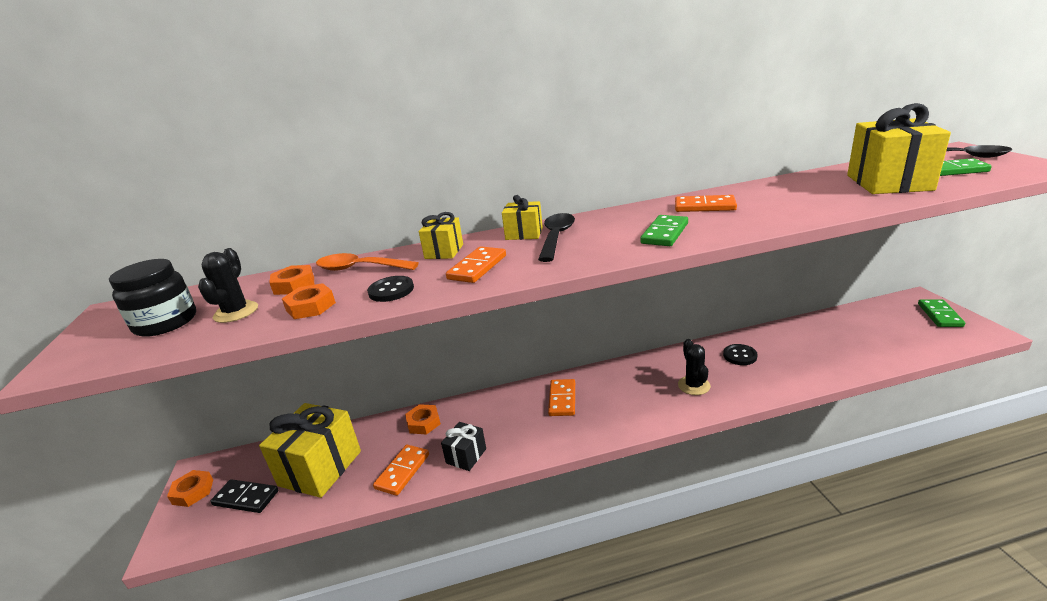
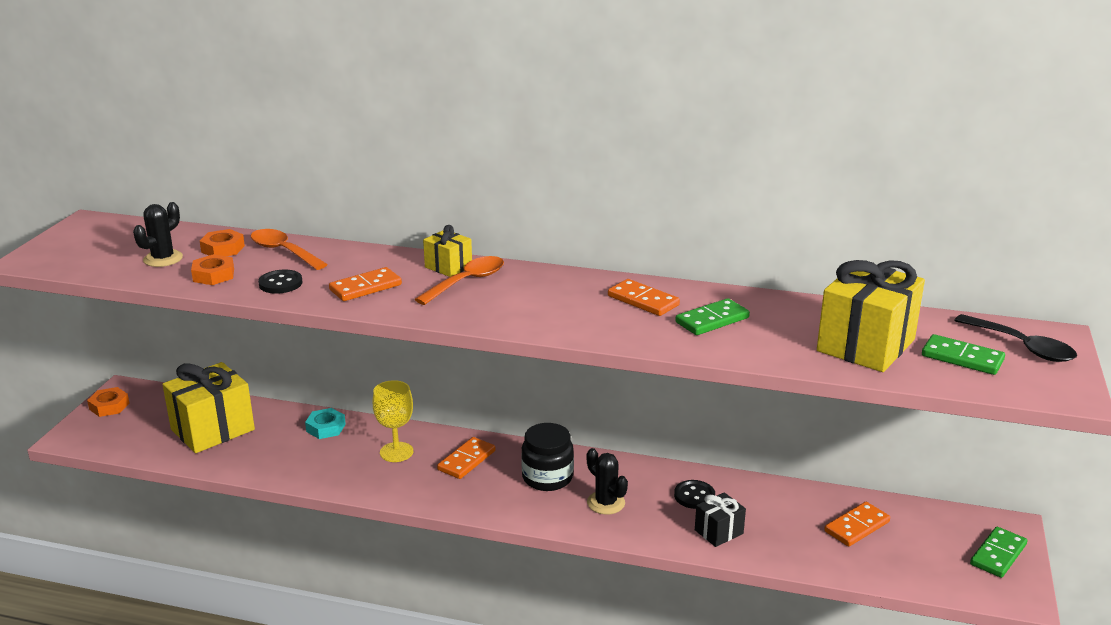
camera: 25 degrees right, 0 degrees up
(166, 323) = (113, 249): black jar -> black jar (547, 477)
(246, 498) = (142, 428): black domino -> none
(402, 471) = (272, 461): orange domino -> orange domino (857, 527)
(423, 423) = (326, 428): orange nut -> turquoise nut
(444, 251) = (363, 260): yellow gift -> none
(466, 456) = (333, 472): black gift -> black gift (718, 532)
(502, 417) = (396, 452): none -> yellow goblet
(556, 237) = (467, 282): black spoon -> orange spoon
(664, 233) = (555, 315): green domino -> green domino (712, 320)
(694, 385) = (606, 503): black cactus -> black cactus turned 60 degrees counterclockwise

